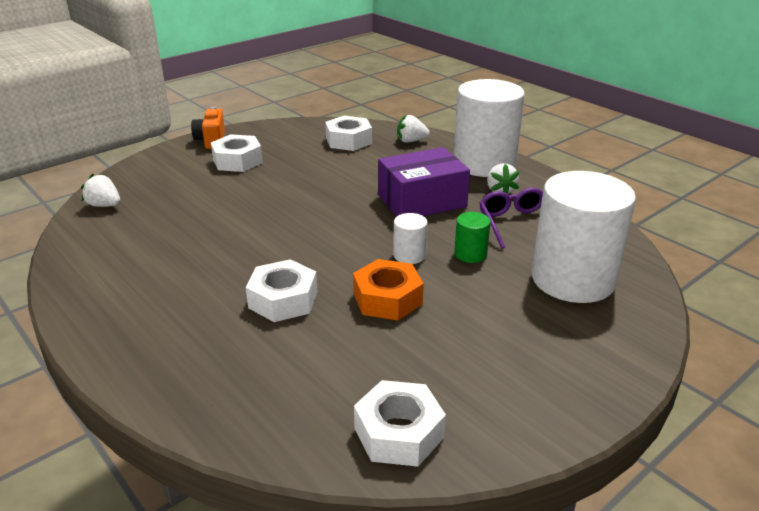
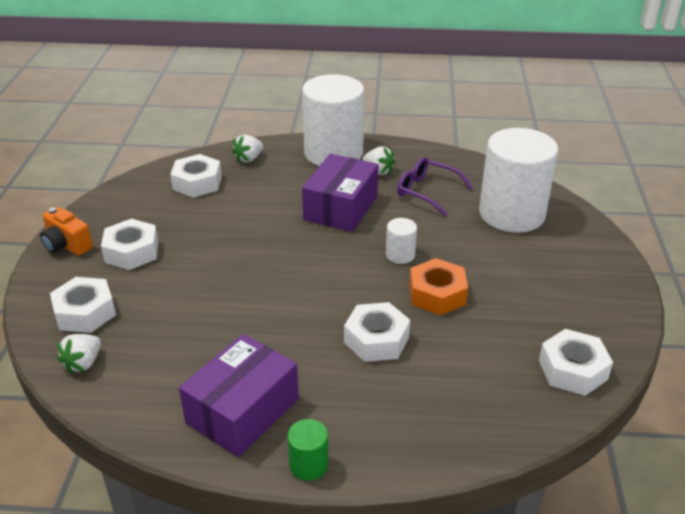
camera: 45 degrees left, 5 degrees up
(104, 205) = (83, 363): white strawberry -> white strawberry turned 45 degrees counterclockwise
(124, 285) = (243, 411): none -> purple box
(154, 180) = (85, 312): none -> white nut
(470, 254) = (434, 231): green cylinder -> green cylinder (308, 465)

